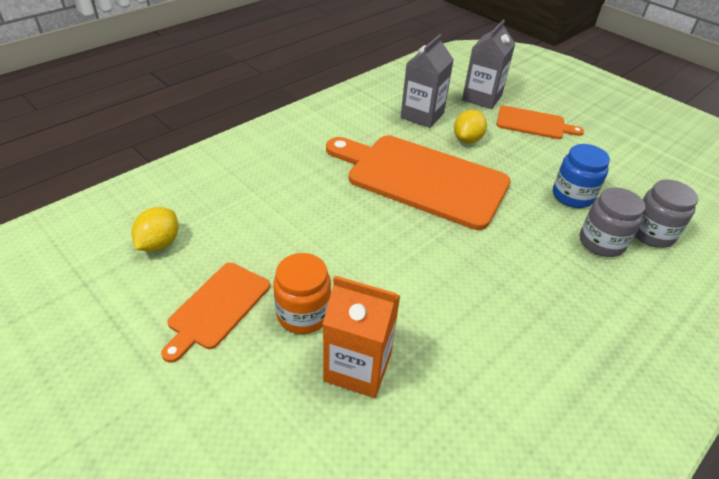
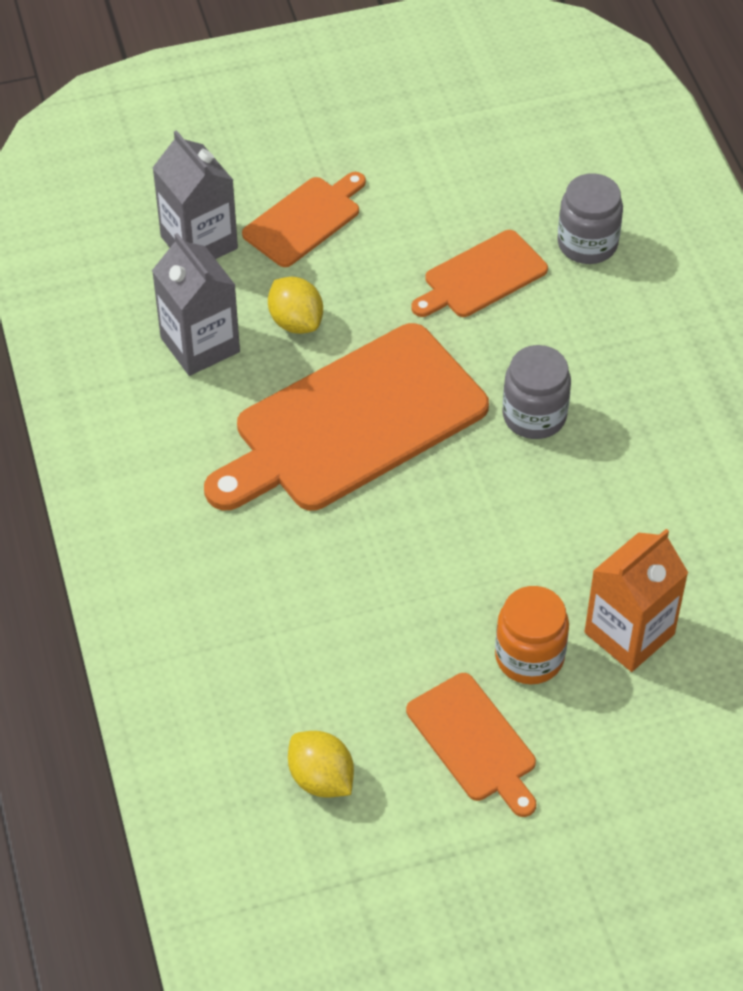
camera: 60 degrees left, 10 degrees up
(572, 196) = (481, 277): blue jar -> orange cutting board
(601, 242) = (574, 302): grey jar -> grey jar (534, 416)

